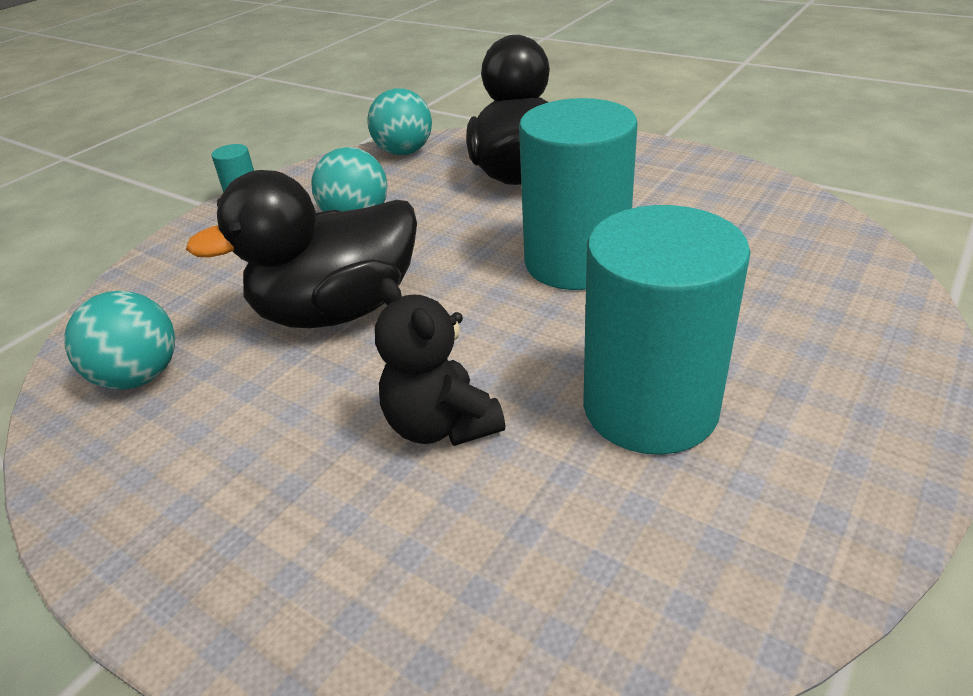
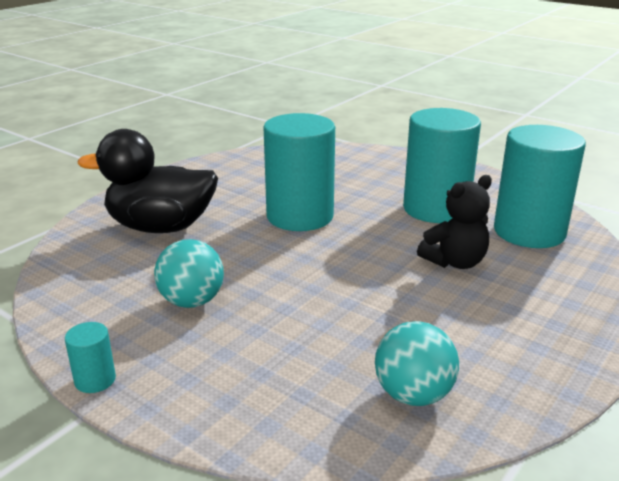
camera: 90 degrees left, 10 degrees down
(337, 311) = (336, 303): black duck -> none
(404, 152) = (66, 280): turquoise ball -> none
(577, 552) = (529, 232): none -> turquoise cylinder

